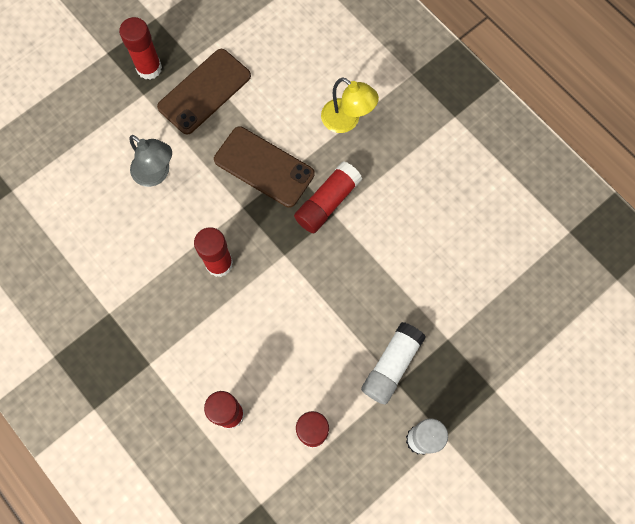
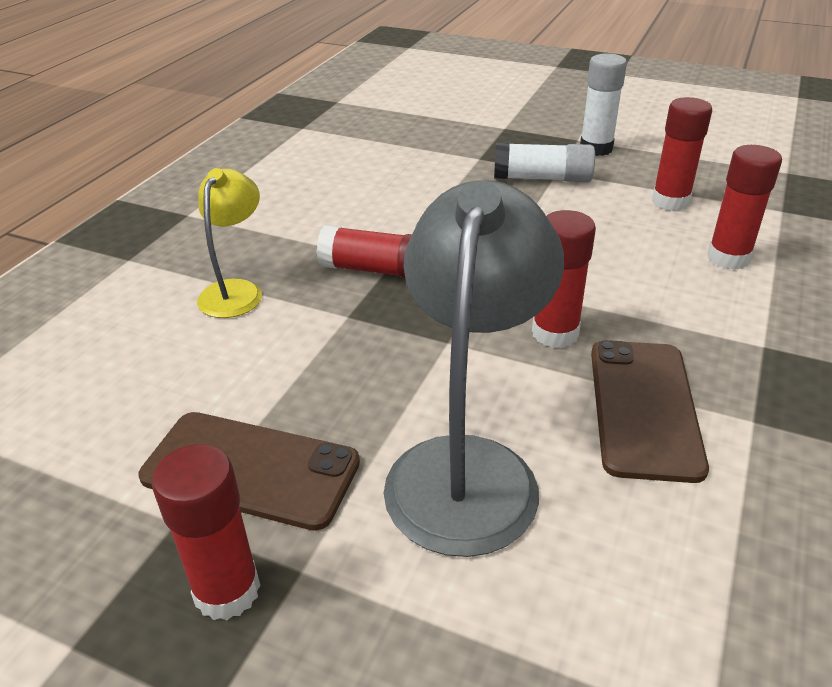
camera: 115 degrees left, 35 degrees down
(156, 174) = (467, 467): grey lamp -> grey lamp, size x1.78
(264, 167) = (363, 343): brown phone -> brown phone (643, 408)

